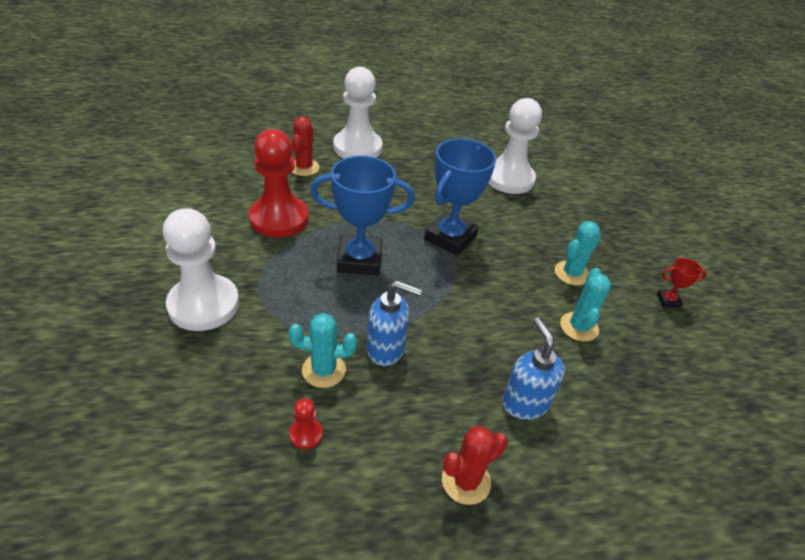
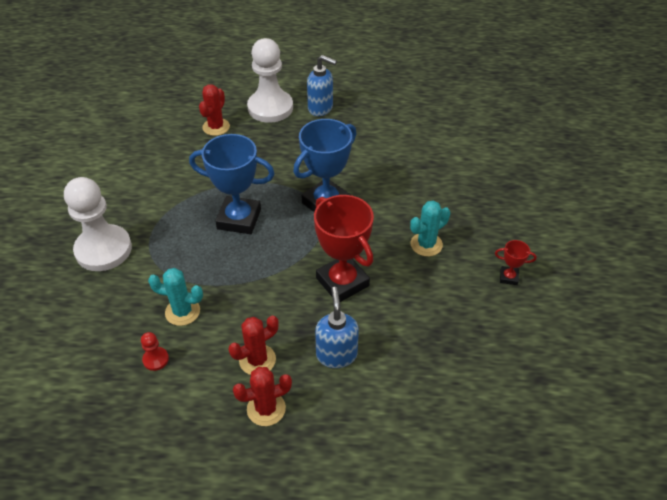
camera: 15 degrees right, 5 degrees up
(279, 218) = (181, 176): red pawn -> none
(386, 349) = (237, 299): blue soap dispenser -> blue soap dispenser (320, 108)
(434, 420) = (257, 360): none -> red cactus
(499, 319) = (342, 282): none -> red trophy
(509, 178) = (404, 145): white pawn -> none
(579, 327) = (411, 294): turquoise cactus -> none

